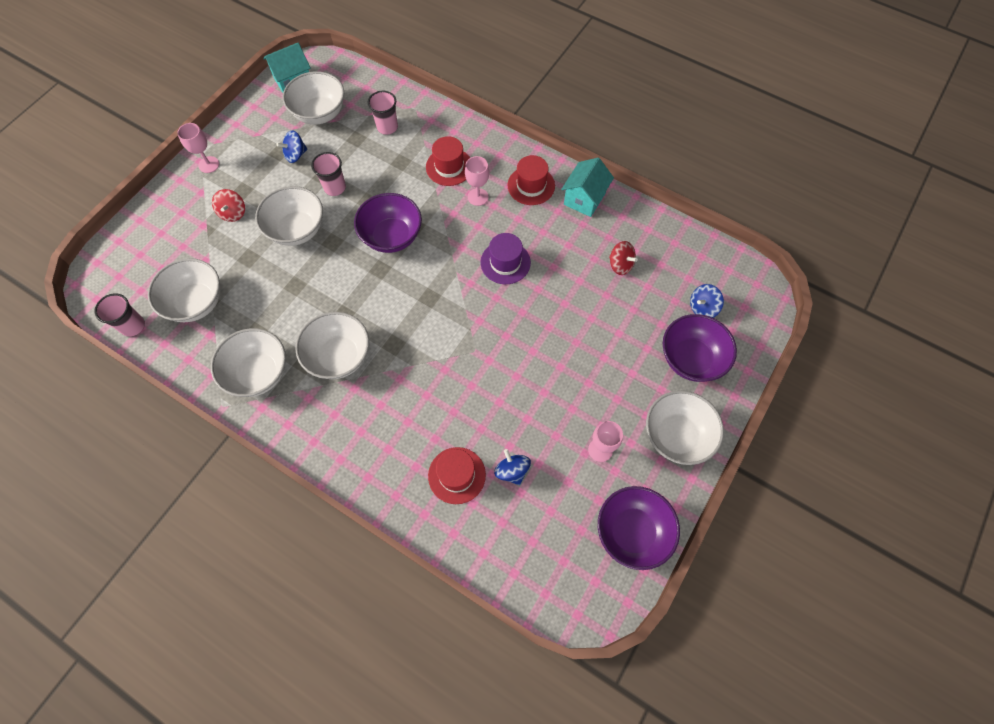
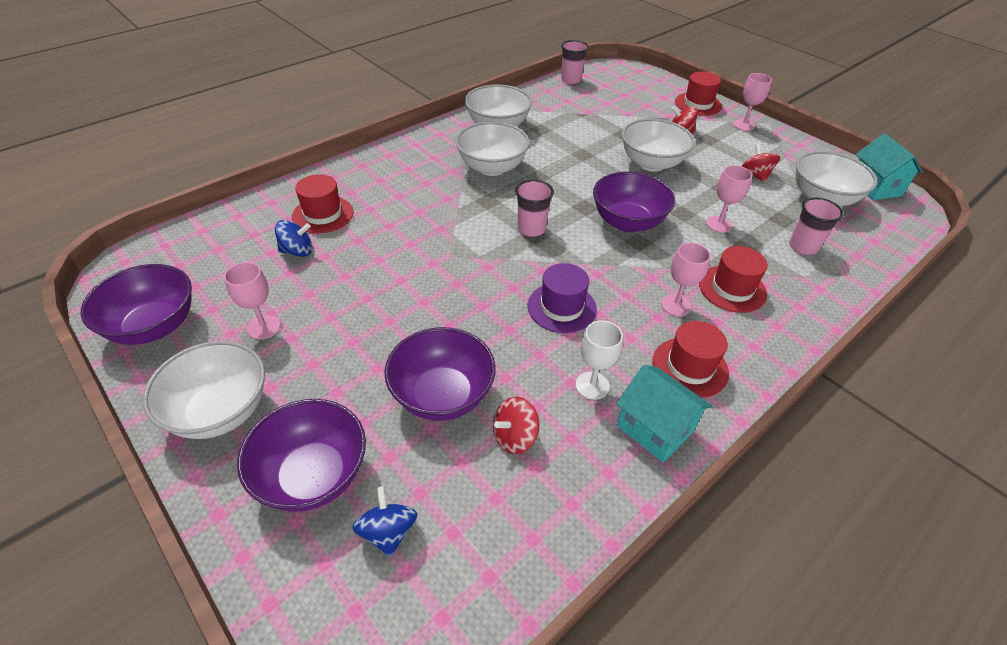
camera: 105 degrees right, 20 degrees down
(171, 202) = (698, 104): none -> red hat
(196, 302) = (583, 106): white bowl -> none
(295, 155) = (755, 175): blue spinning top -> red spinning top
(335, 188) = (705, 194): pink cup -> pink cup (531, 229)
(375, 177) = (719, 224): none -> pink goblet
(566, 233) = (592, 385): none -> white goblet
(608, 311) = (442, 395): none -> purple bowl

